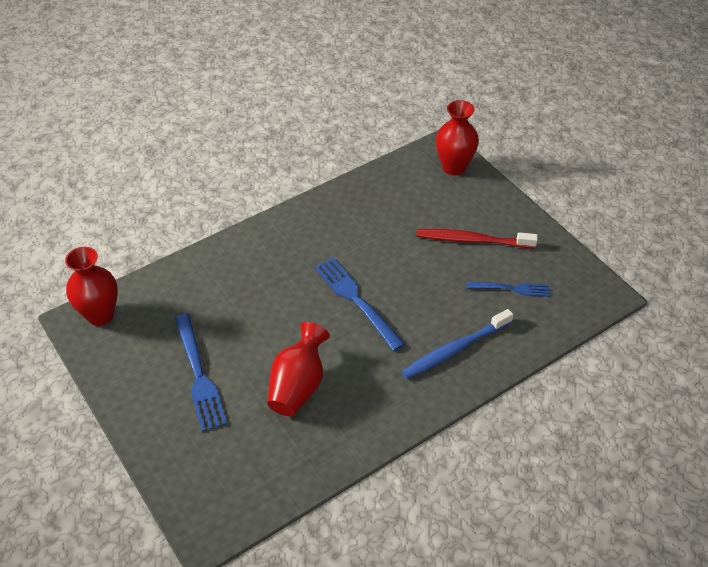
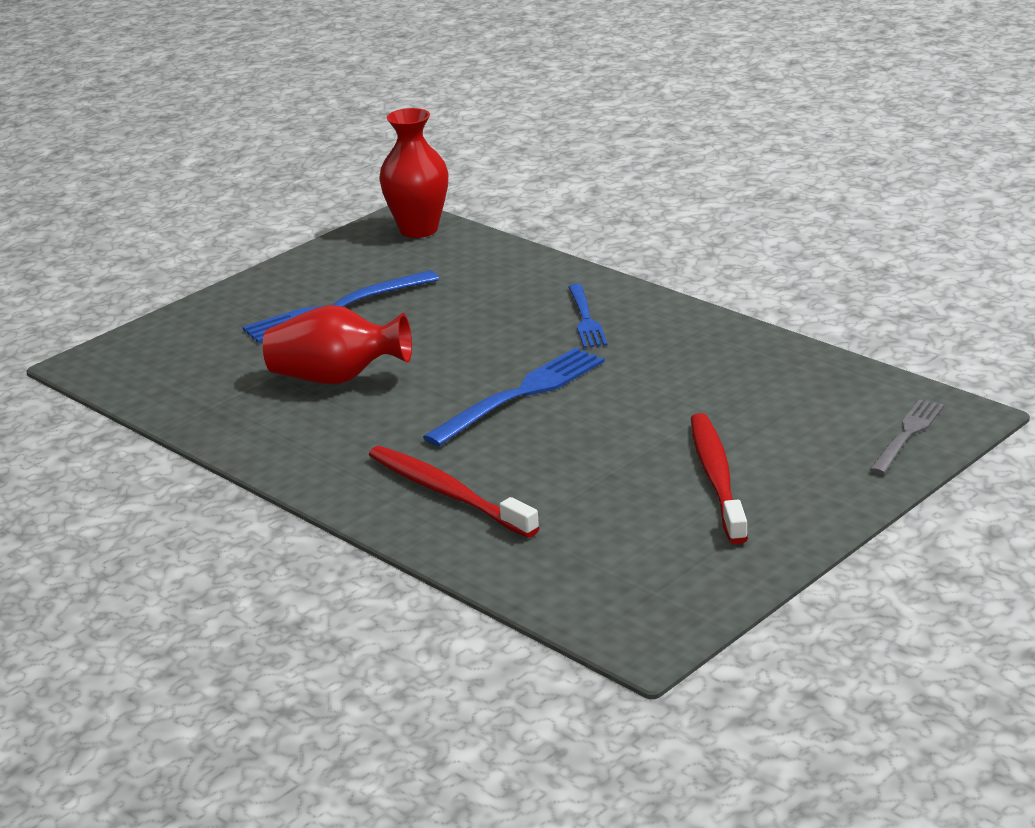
camera: 80 degrees right, 20 degrees down
(454, 167) = (907, 434): red vase -> grey fork
(454, 349) = (447, 493): blue toothbrush -> red toothbrush
(511, 288) = (612, 531): blue fork -> blue fork (586, 319)

